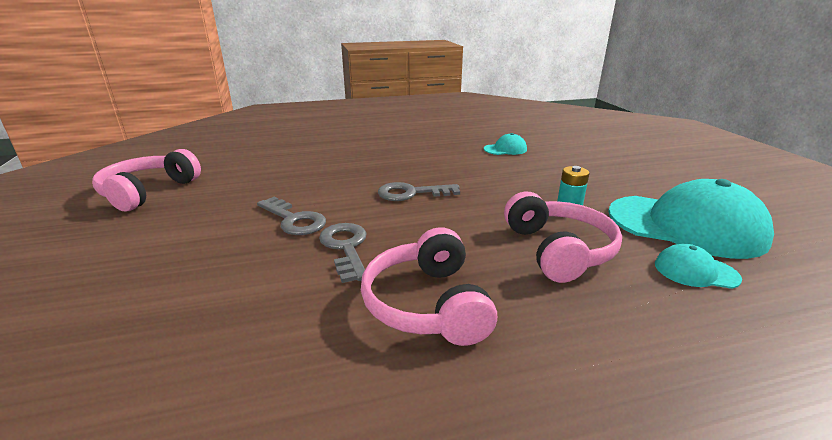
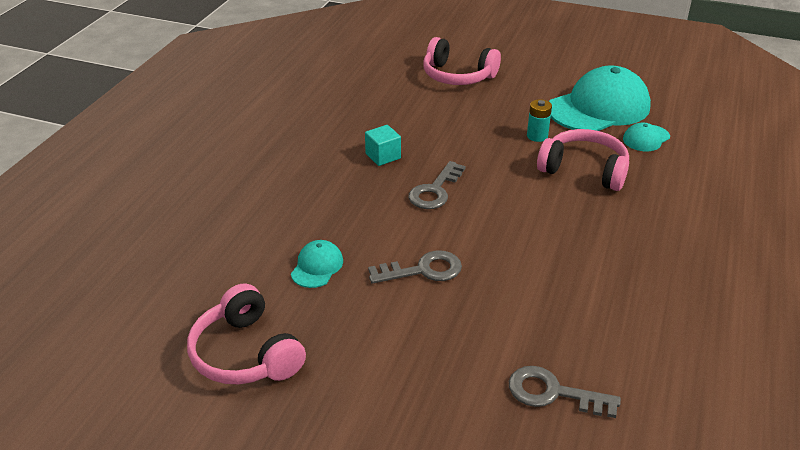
camera: 55 degrees left, 10 degrees up
(346, 248) = (499, 258): grey key -> grey key (553, 393)
(428, 304) = (600, 248): pink headphones -> pink headphones (457, 76)
(429, 164) = (383, 156): none -> turquoise cube
(505, 149) = (396, 102): turquoise cap -> turquoise cap (317, 266)

